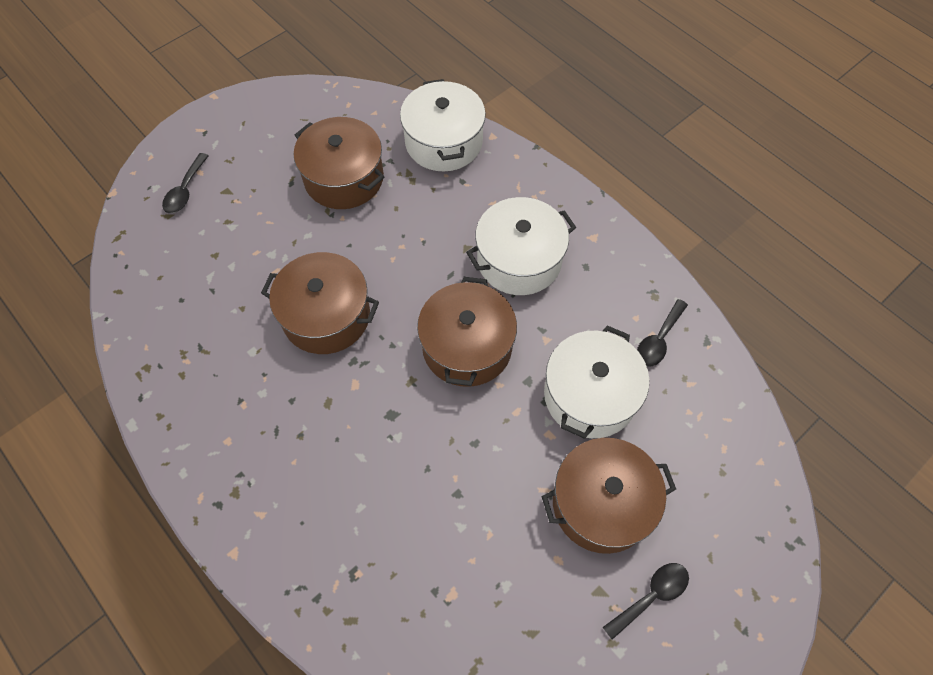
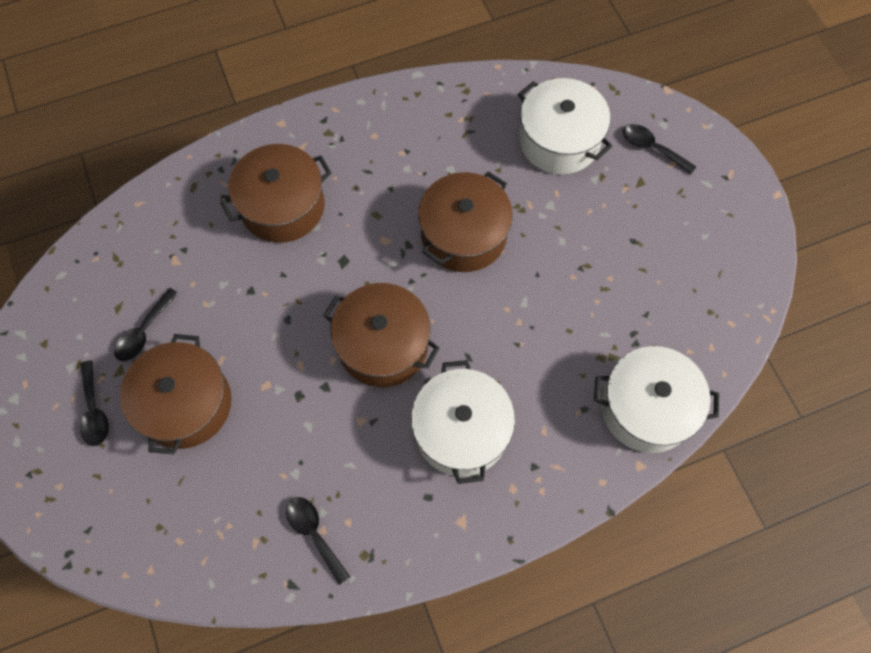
camera: 110 degrees right, 5 degrees up
(344, 178) = (624, 291): brown pot -> brown pot (282, 206)
(546, 587) = (144, 331): none -> black spoon
(590, 395) = (286, 438): white pot -> white pot (559, 140)

